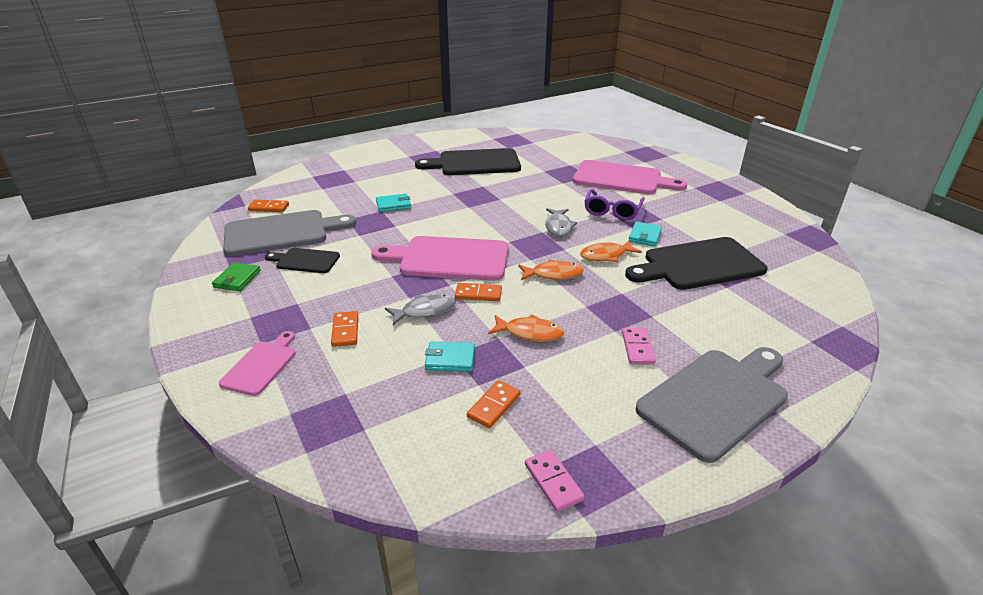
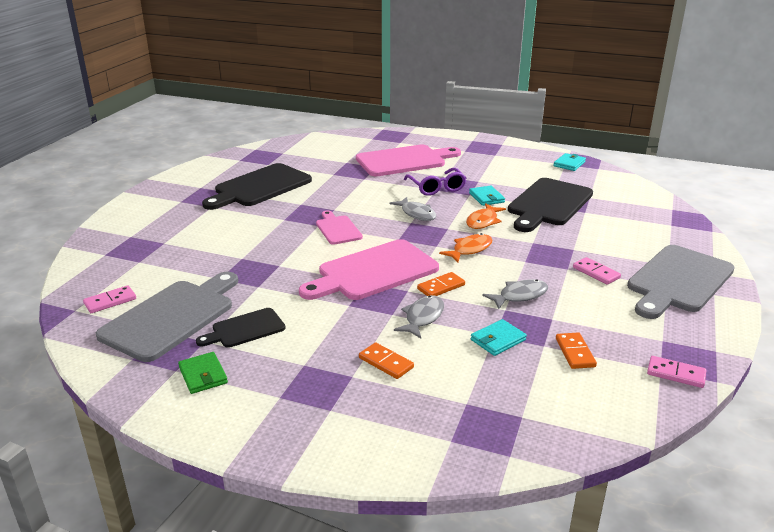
camera: 40 degrees left, 5 degrees down
(261, 365) = (363, 425): pink cutting board -> pink cutting board (337, 229)
(268, 208) = (110, 301): orange domino -> pink domino
(393, 205) = (245, 249): turquoise wallet -> turquoise wallet (569, 164)
(530, 333) = (520, 296): orange fish -> grey fish
(716, 399) = (678, 281): grey cutting board -> grey cutting board turned 150 degrees counterclockwise

